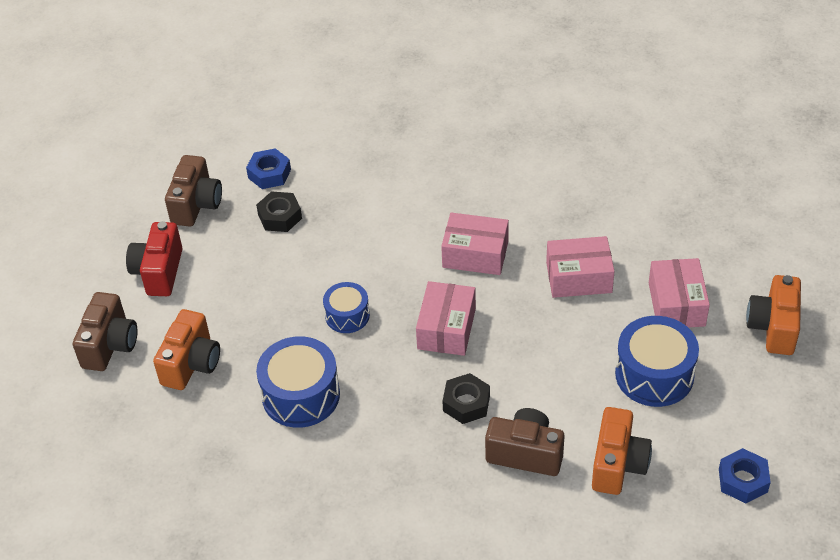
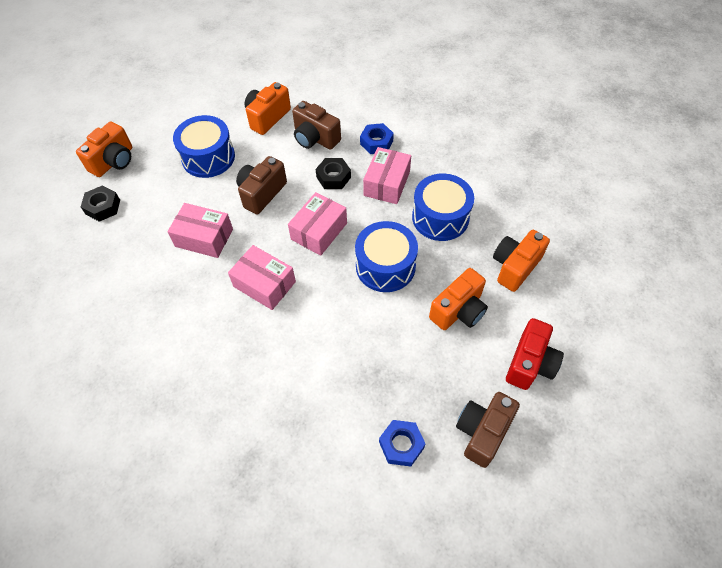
camera: 160 degrees left, 10 degrees up
(110, 345) = (579, 305): brown camera -> brown camera (262, 193)
(247, 296) = (458, 311): none -> orange camera
(280, 217) = (407, 385): black nut -> black nut (103, 207)
(347, 315) = (385, 266): blue drum -> blue drum, size x1.68
(676, 304) = (157, 196): pink box -> pink box (387, 183)
(743, 480) = (208, 91): blue nut -> blue nut (376, 142)

